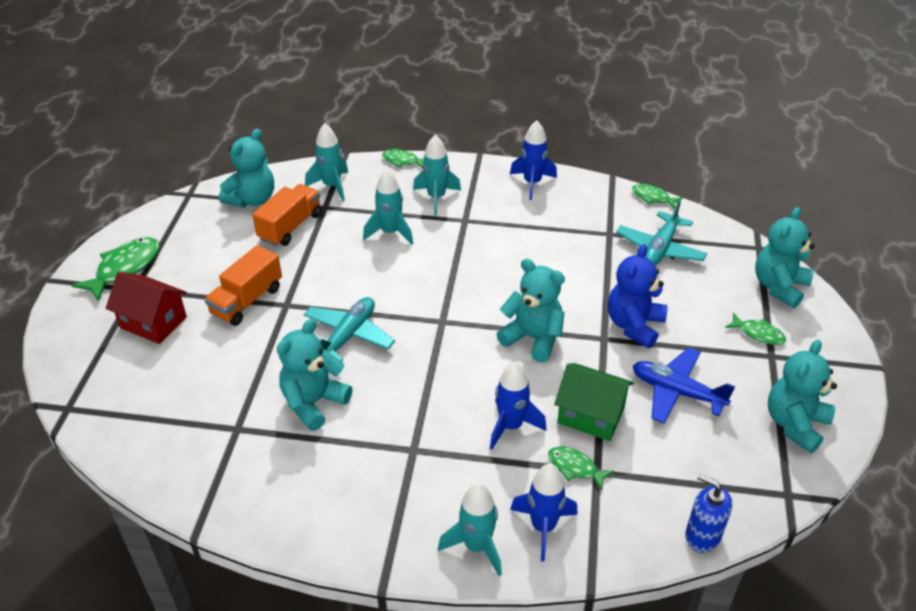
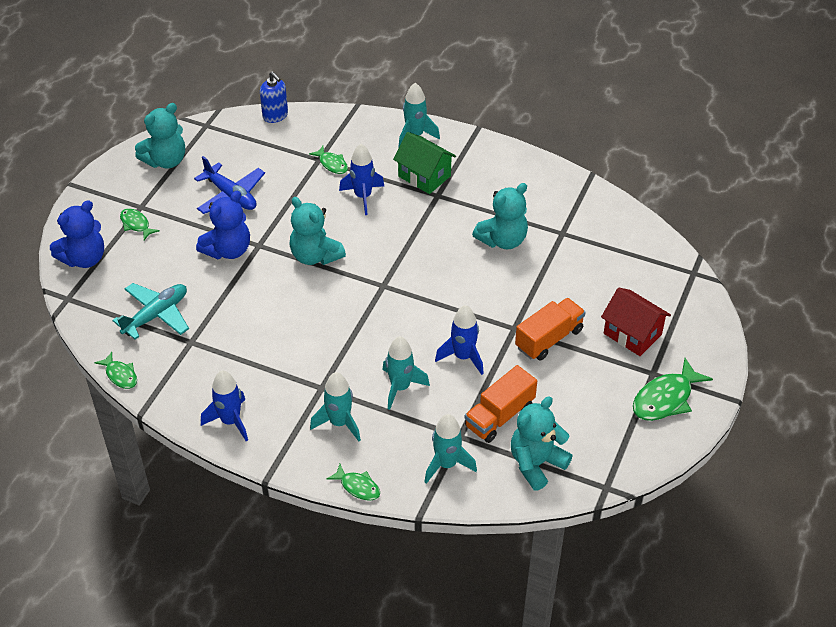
camera: 165 degrees left, 5 degrees up
(348, 336) = (465, 287): turquoise plane -> none
(543, 527) = (370, 137): blue rocket -> blue rocket (463, 357)
(591, 415) = (303, 192): green house -> green house (424, 176)
(779, 287) = (84, 258): turquoise teddy bear -> blue teddy bear

